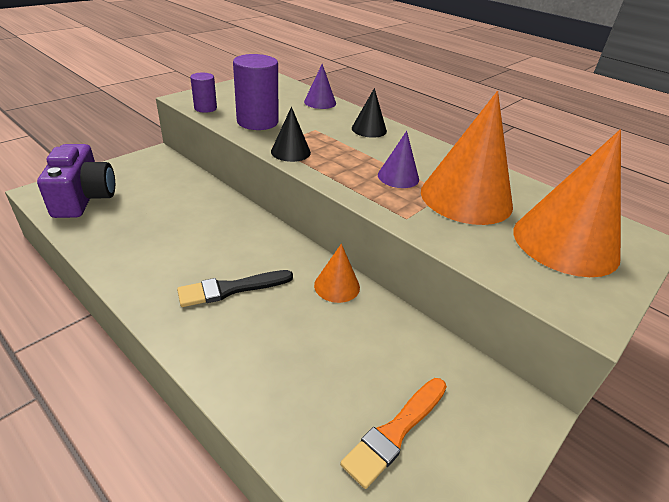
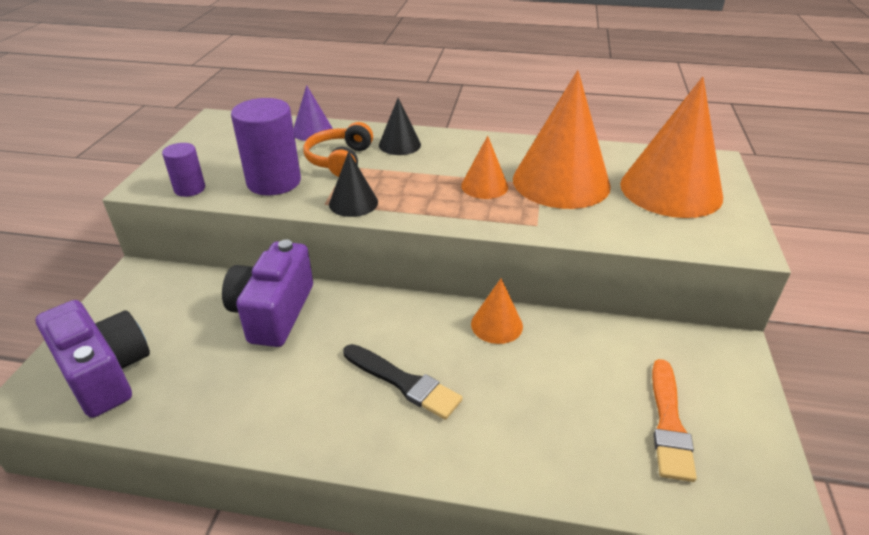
camera: 30 degrees left, 0 degrees up
(203, 208) = (273, 312): none -> purple camera
(231, 289) = (404, 383): black brush -> black brush turned 90 degrees counterclockwise
(315, 124) = (340, 160): none -> orange headphones
(398, 177) = (484, 186): purple cone -> orange cone

